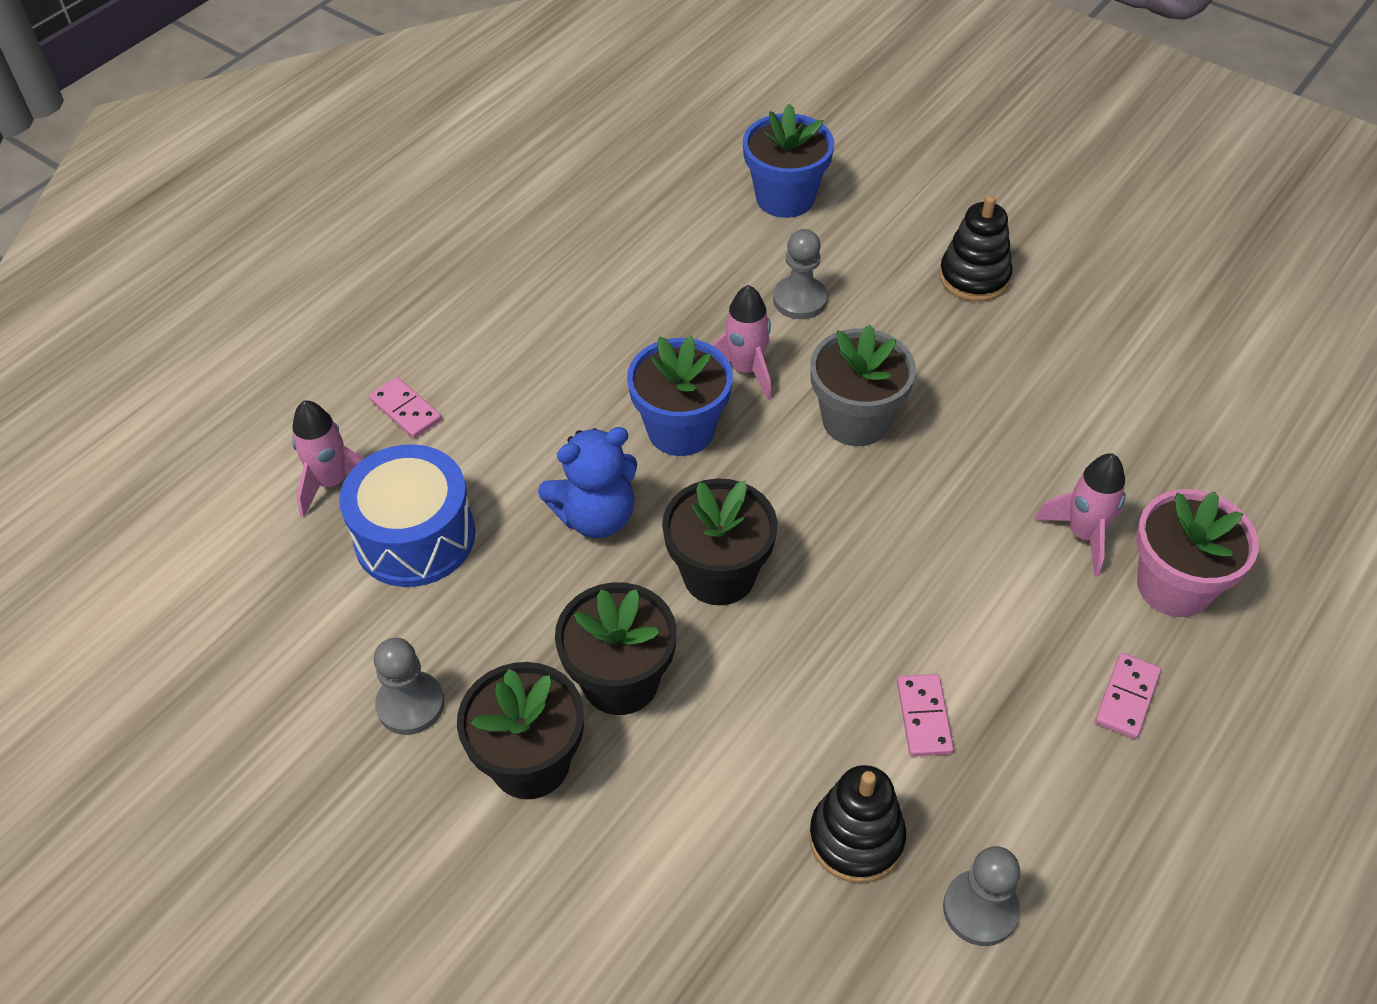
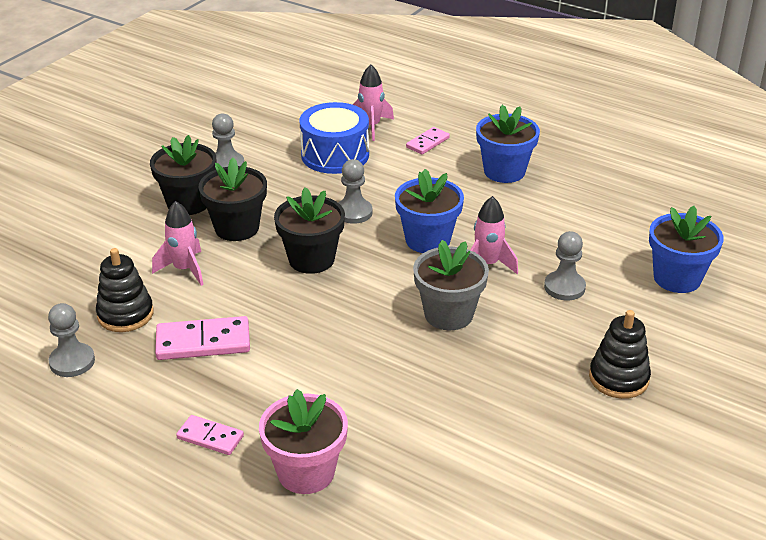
camera: 85 degrees right, 15 degrees down
(512, 327) = (504, 171): none -> blue flower pot
(596, 516) = (353, 212): blue teddy bear -> grey pawn
(924, 717) = (203, 342): pink domino -> pink domino, size x1.66
(1083, 535) = (352, 425): pink rocket -> pink rocket (184, 269)

